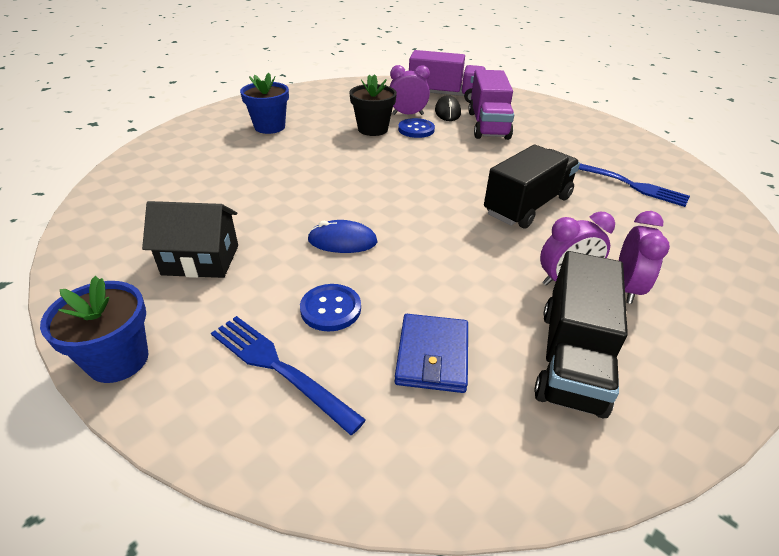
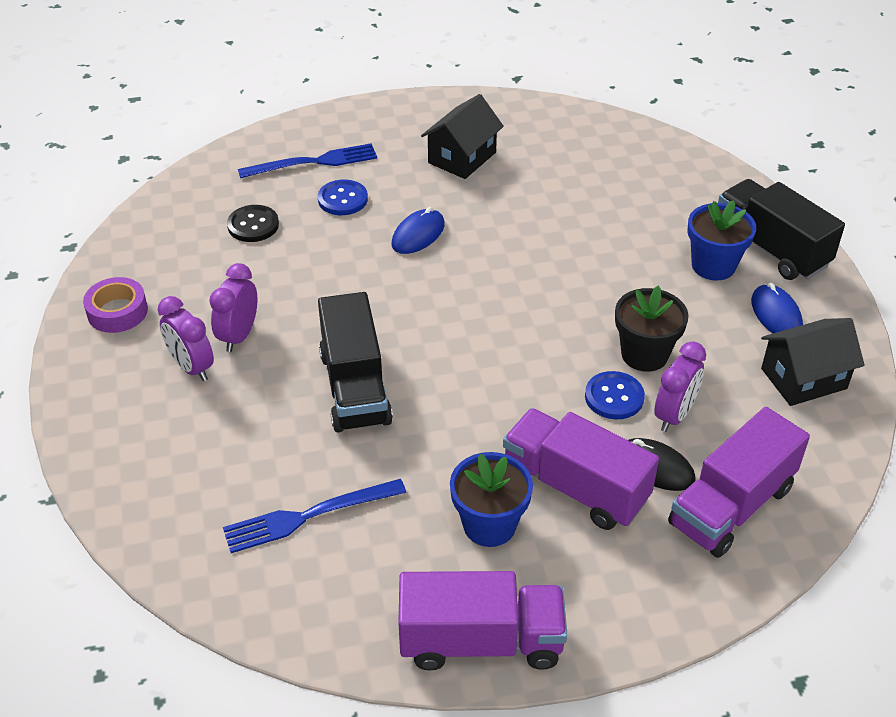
camera: 125 degrees right, 5 degrees up
(118, 360) = (384, 109): blue flower pot -> blue flower pot (489, 525)
(299, 106) = (776, 314): none -> blue mouse
(343, 94) = (803, 378): none -> black house
(432, 355) = (253, 225): blue wallet -> black button
(571, 358) = (179, 285): black truck -> black truck (770, 248)
(596, 124) = (481, 641): none -> purple truck
(658, 383) = (117, 311): none -> purple tape

